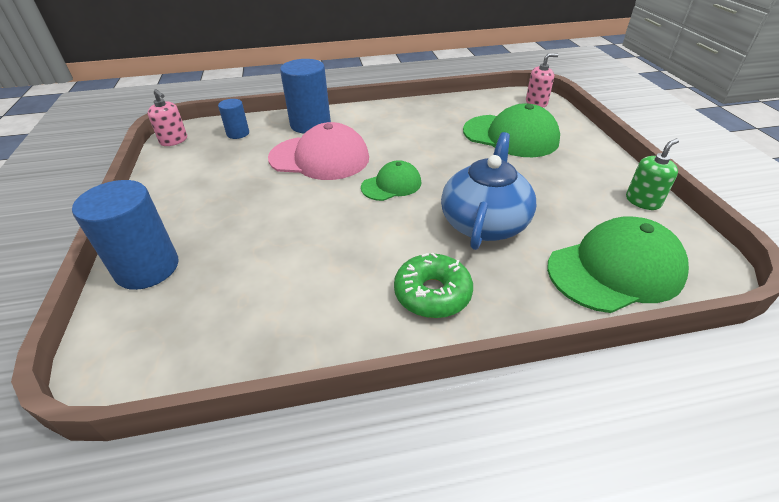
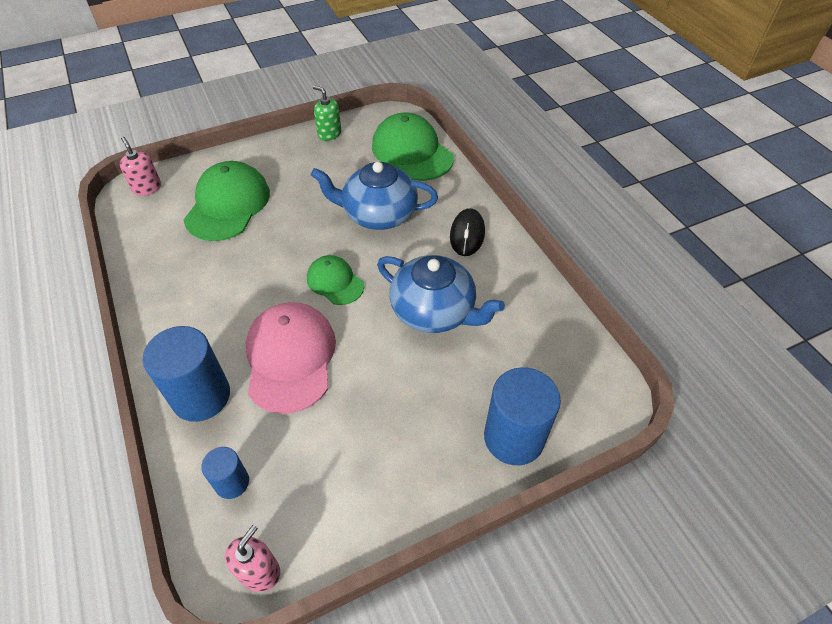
camera: 105 degrees left, 10 degrees up
(323, 242) = (434, 311): none -> blue teapot
(432, 293) = (467, 234): green donut -> black mouse

